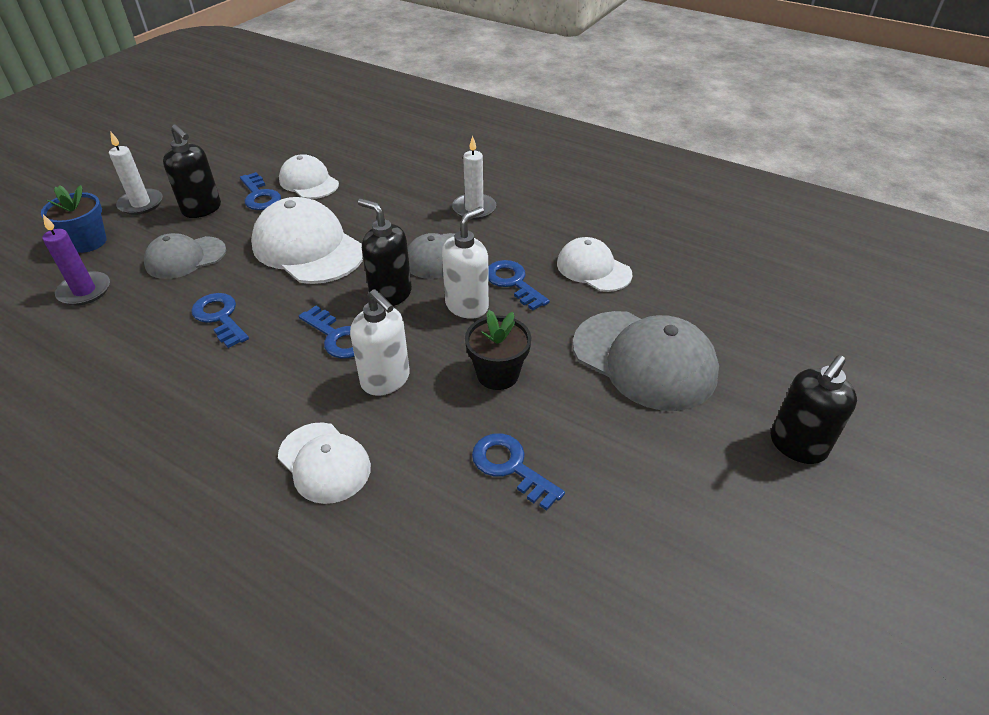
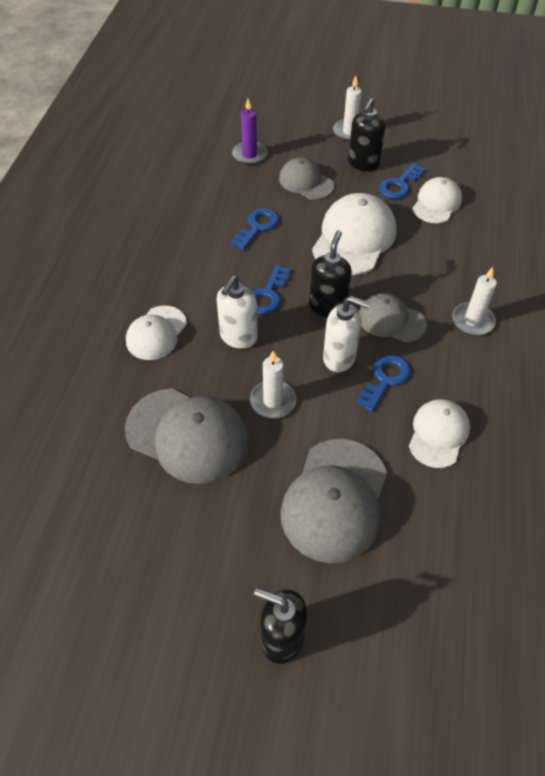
camera: 70 degrees right, 10 degrees up
(88, 242) = (295, 131): blue flower pot -> none
(497, 374) = (273, 401): black flower pot -> white candle
(511, 467) = (187, 435): blue key -> grey cap

